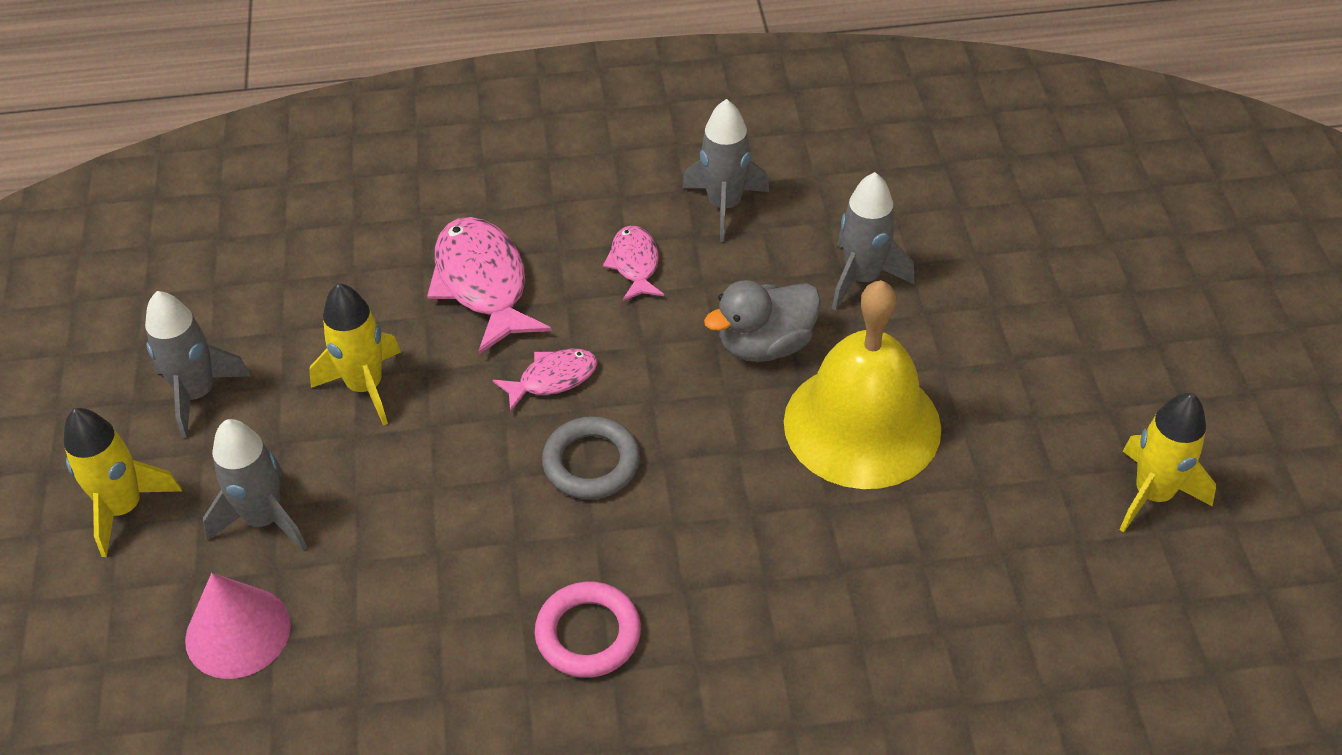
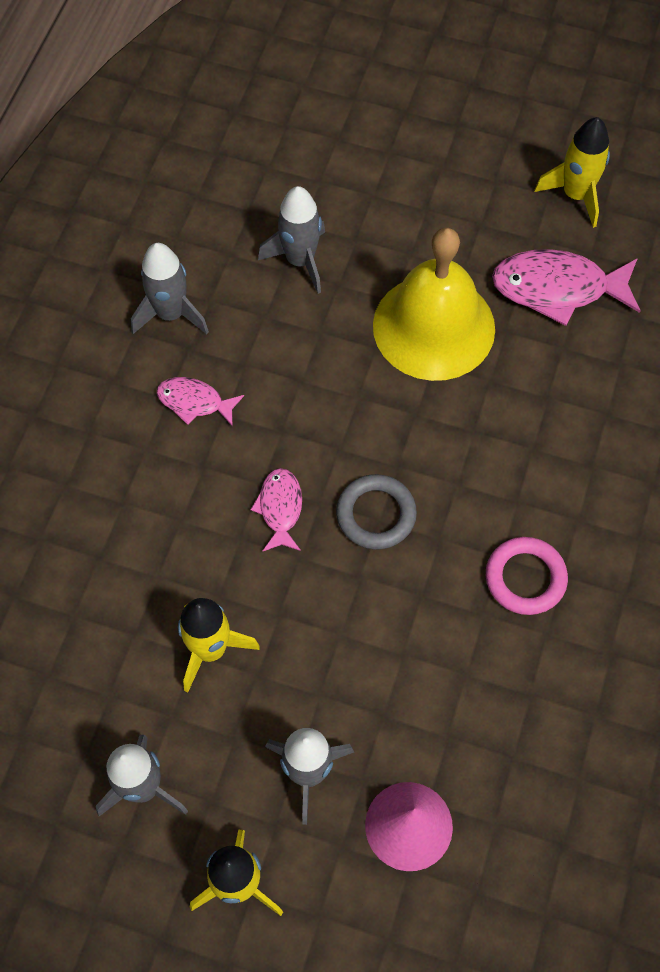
camera: 65 degrees left, 15 degrees up
(483, 284) = (149, 519): pink fish -> pink fish (558, 288)
(765, 345) = (328, 352): grey duck -> none

